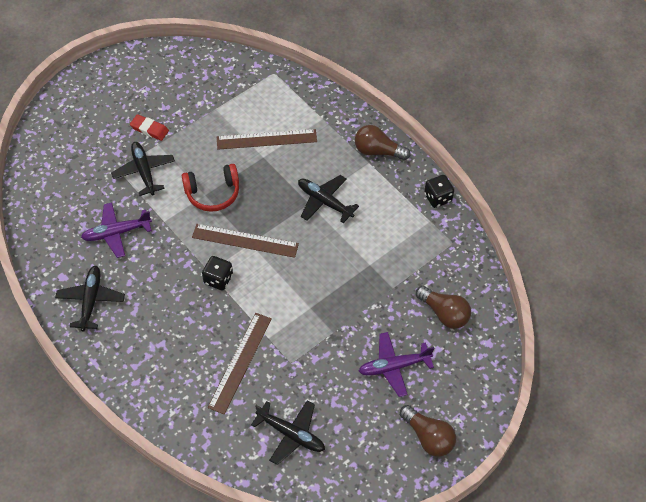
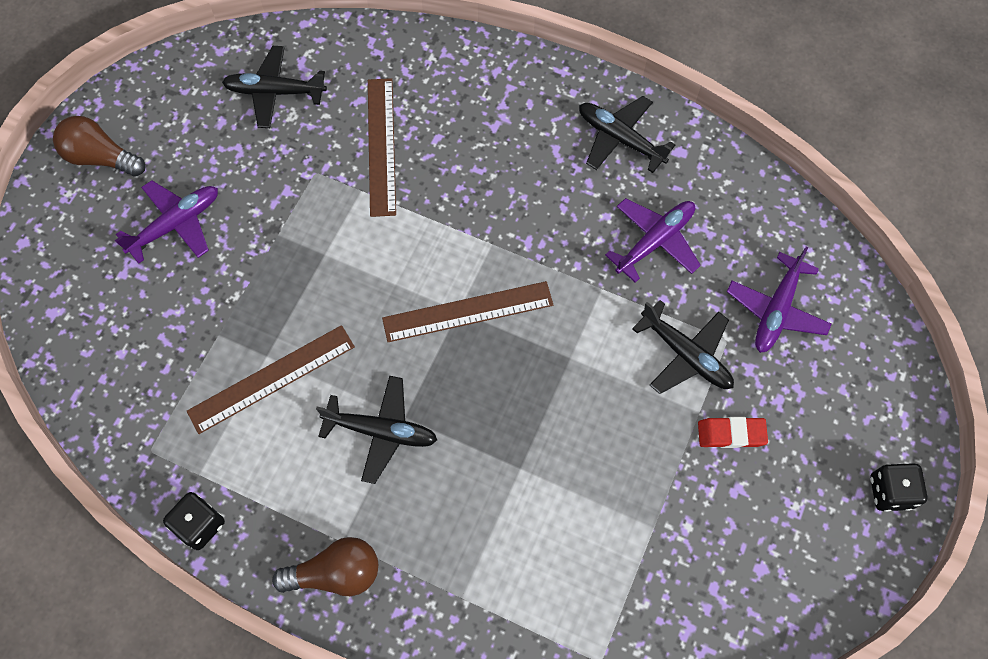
camera: 155 degrees right, 10 degrees up
(81, 172) = (776, 310): none -> purple plane
(91, 300) = (620, 139): black plane -> black plane turned 150 degrees clockwise
(213, 193) = (560, 366): red headphones -> none
(218, 279) = (472, 238): black dice -> black dice (890, 492)
(266, 139) = (533, 506): brown ruler -> brown ruler (271, 378)
(444, 313) = (129, 329): brown light bulb -> none

